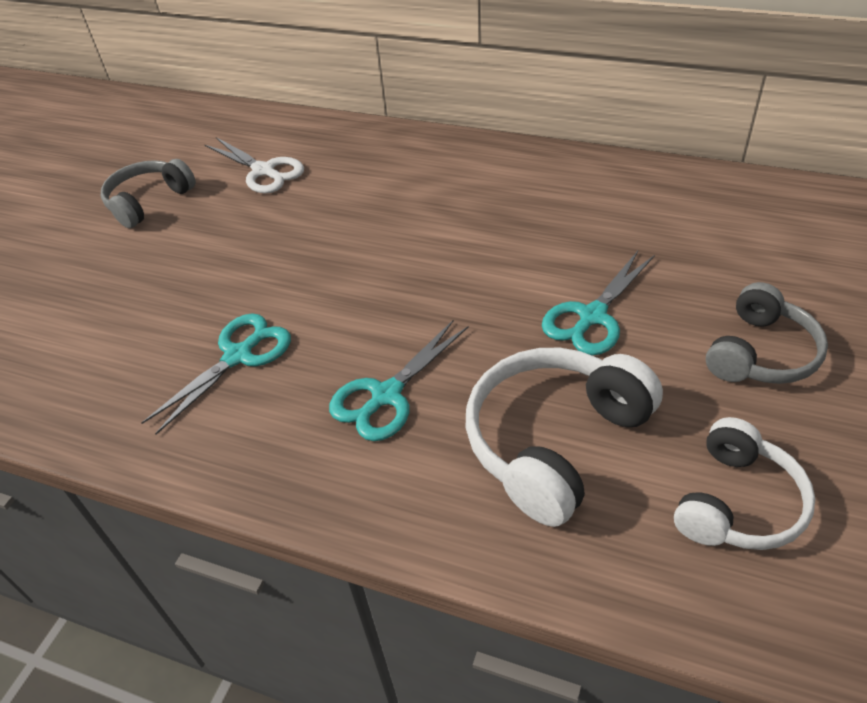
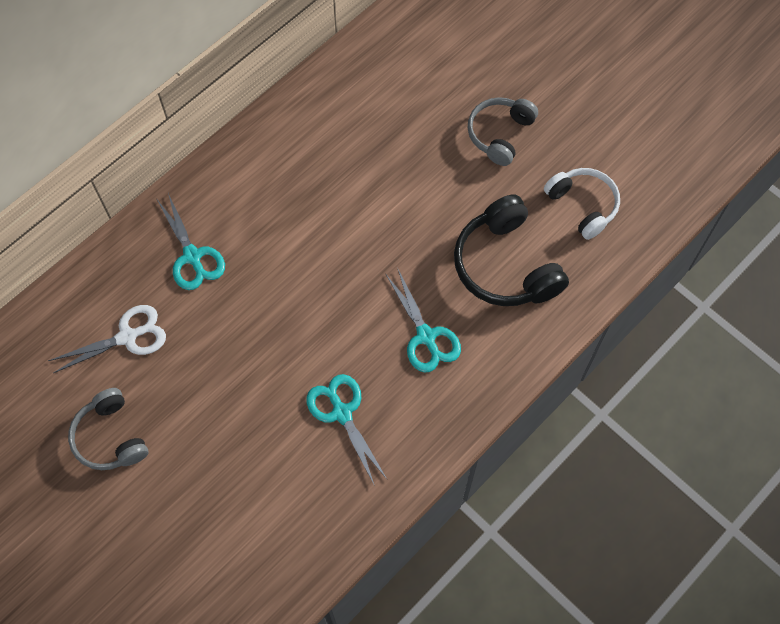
camera: 70 degrees left, 20 degrees up
(554, 441) = (505, 265): white headphones -> black headphones
(592, 317) = (425, 198): turquoise scissors -> turquoise scissors (192, 256)
(761, 353) = (500, 134): grey headphones -> grey headphones turned 120 degrees counterclockwise

